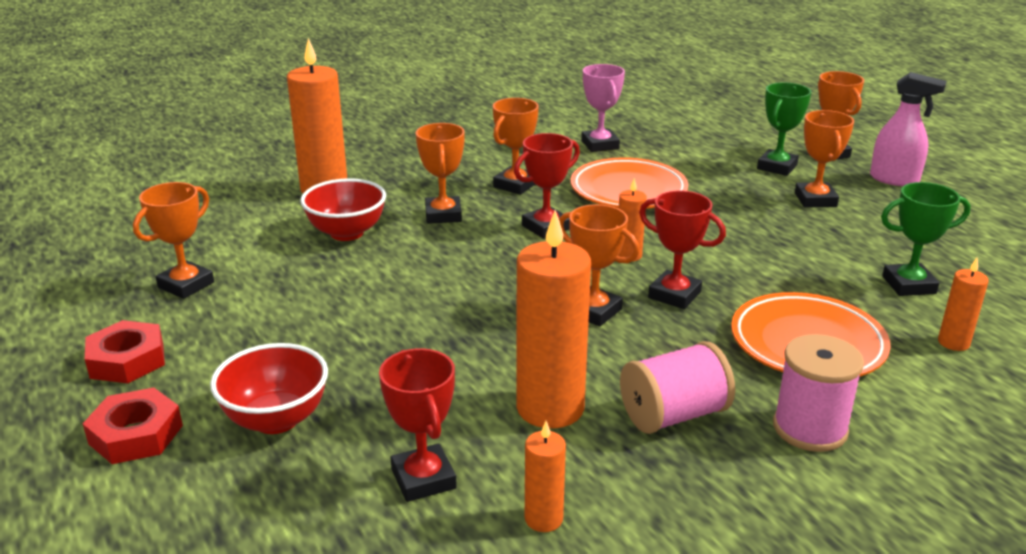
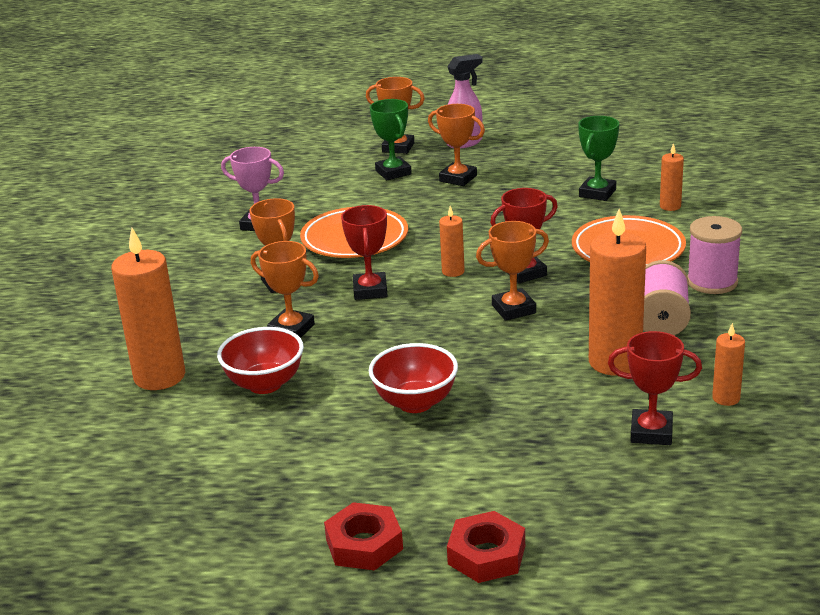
camera: 55 degrees left, 0 degrees up
(186, 285) = (261, 490): orange trophy -> none
(276, 419) = (527, 480): red bowl -> red bowl (415, 403)

